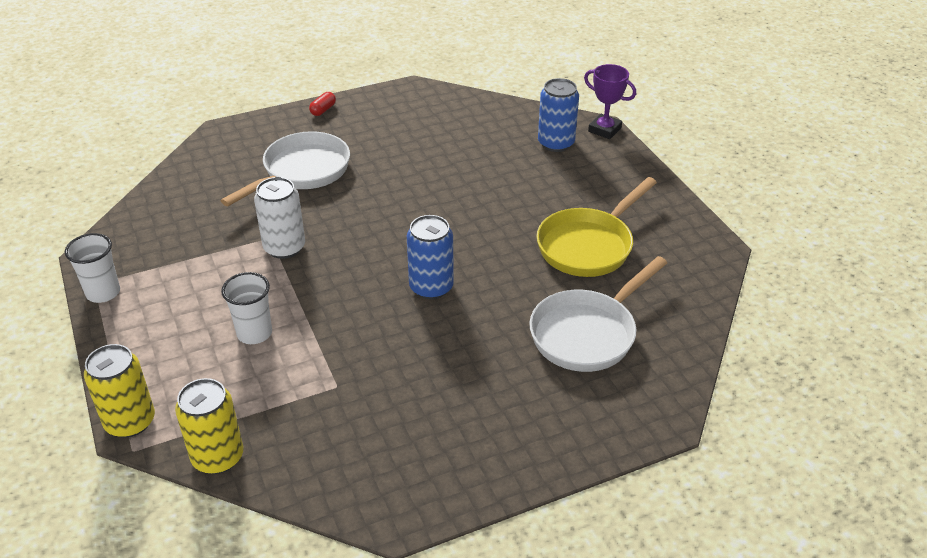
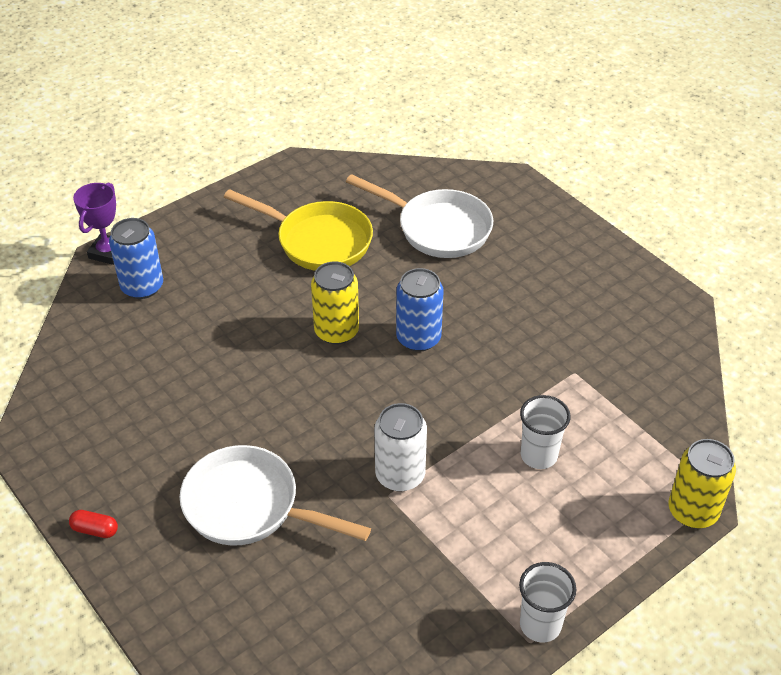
camera: 105 degrees left, 5 degrees up
(218, 457) = (691, 429): yellow can -> yellow can (336, 331)

